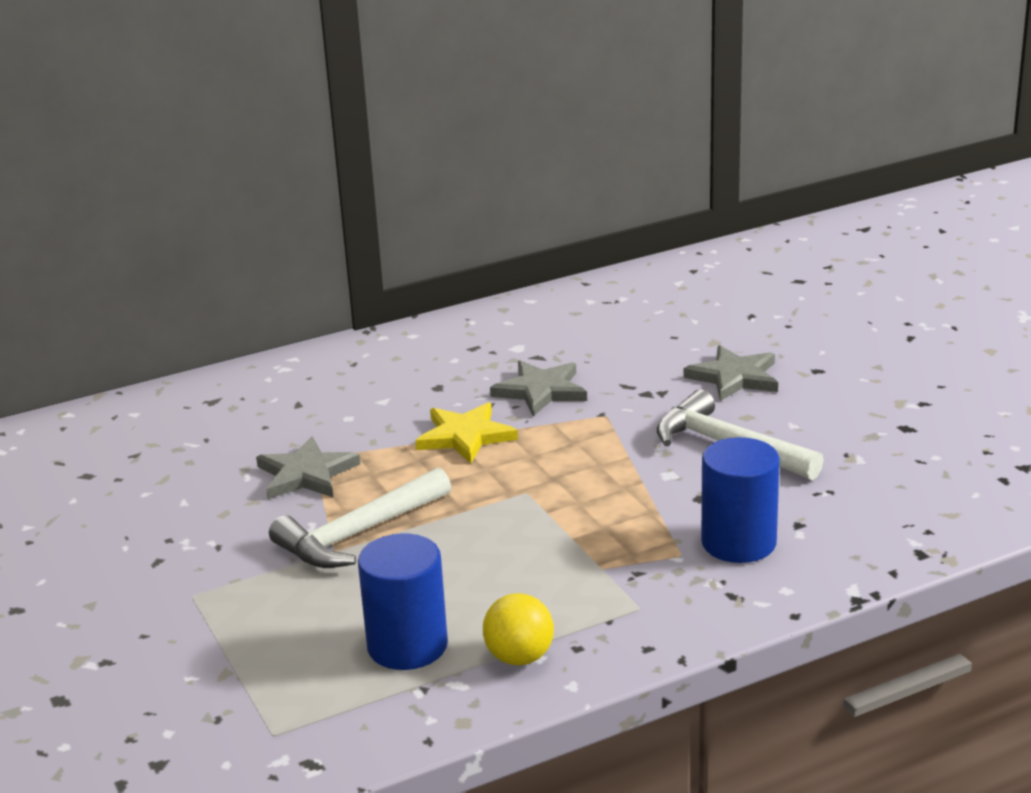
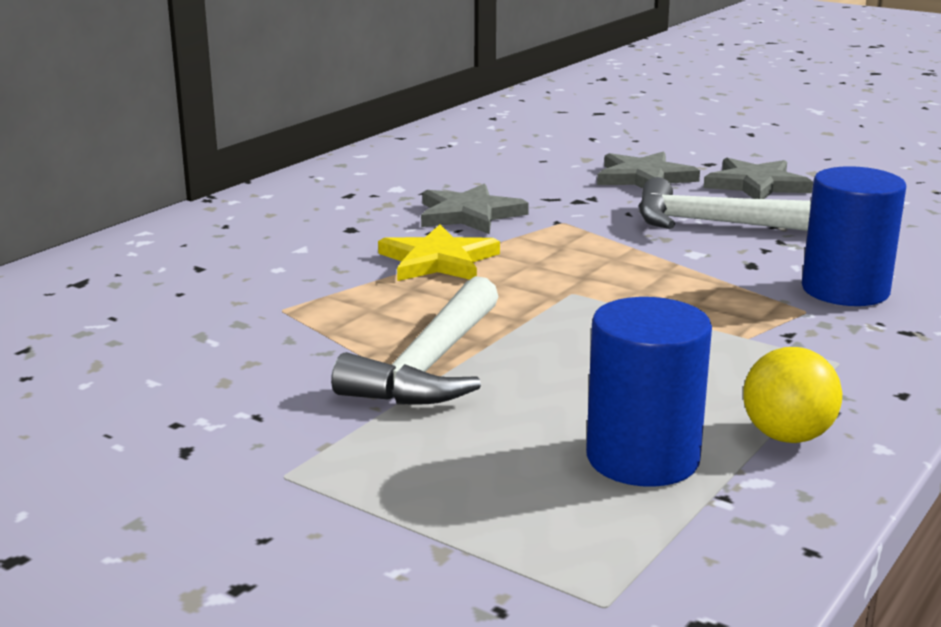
camera: 30 degrees left, 5 degrees down
(306, 474) = (290, 324): grey star -> grey star (756, 185)

